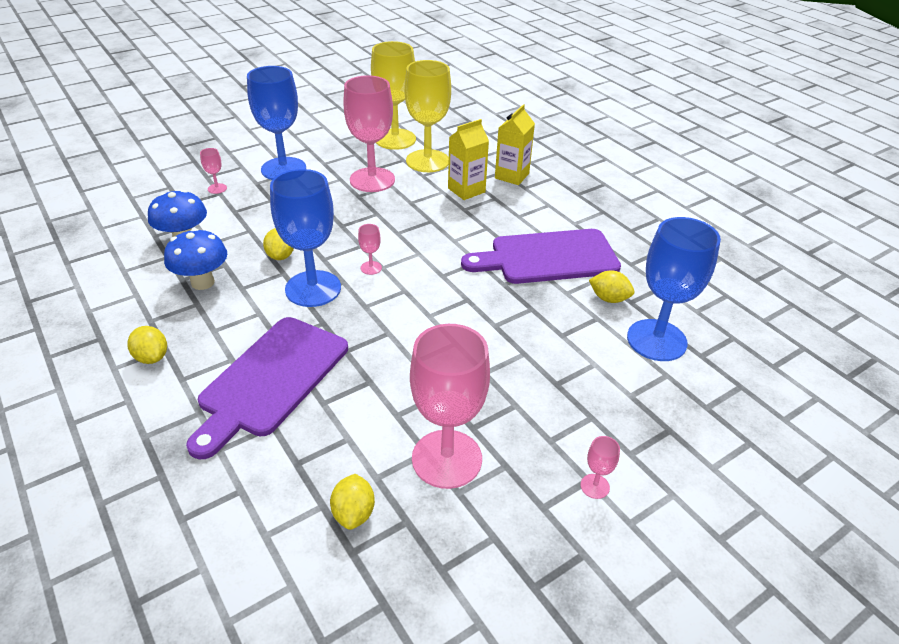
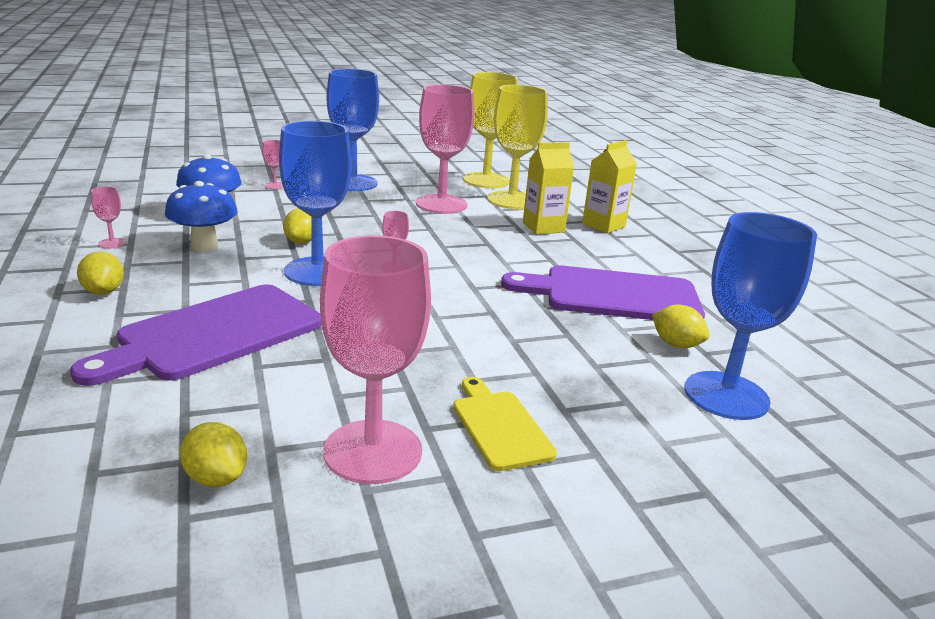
camera: 15 degrees right, 15 degrees down
(354, 513) = (216, 478): yellow lemon -> yellow lemon turned 60 degrees counterclockwise
(520, 411) = (499, 426): none -> yellow cutting board
(595, 486) = (563, 529): pink goblet -> pink goblet (112, 243)

